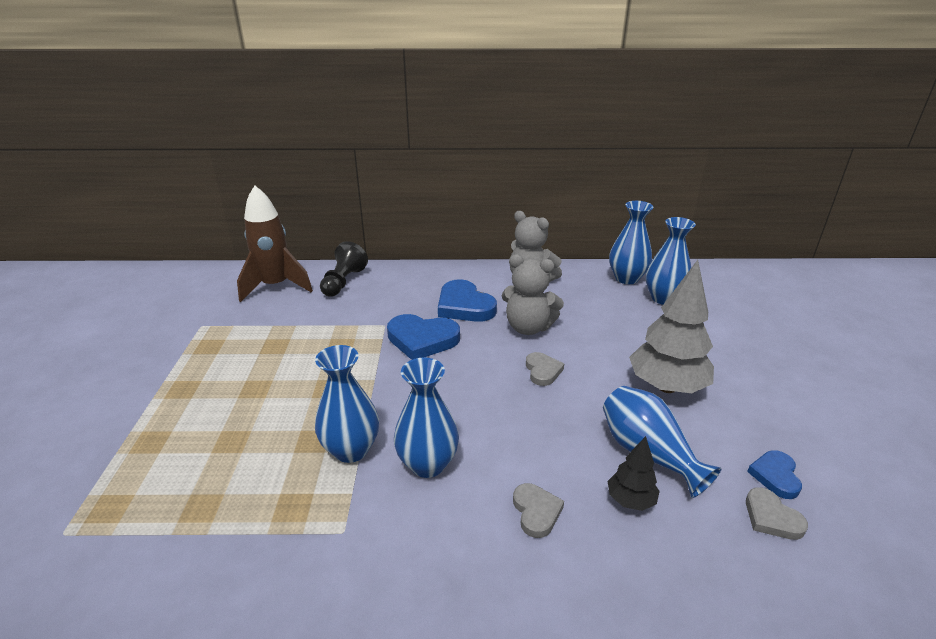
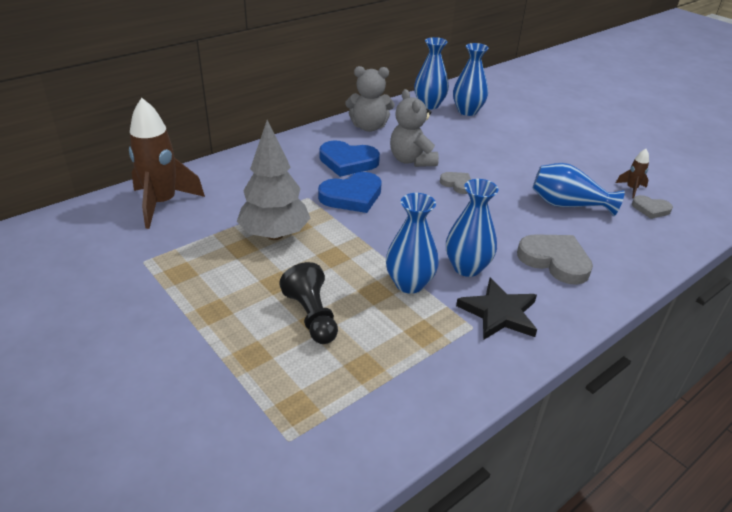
camera: 40 degrees left, 5 degrees up
(343, 282) = (221, 178): black pawn -> black pawn (312, 316)
(389, 533) = (499, 313): none -> black star
(528, 327) = (411, 160): grey teddy bear -> grey teddy bear turned 90 degrees clockwise
(536, 512) = (555, 261): grey heart -> grey heart, size x1.78
(630, 500) = (588, 232): black tree -> none
(666, 386) = (533, 165): grey tree -> grey tree (274, 235)
(775, 476) = (631, 189): blue heart -> brown rocket

